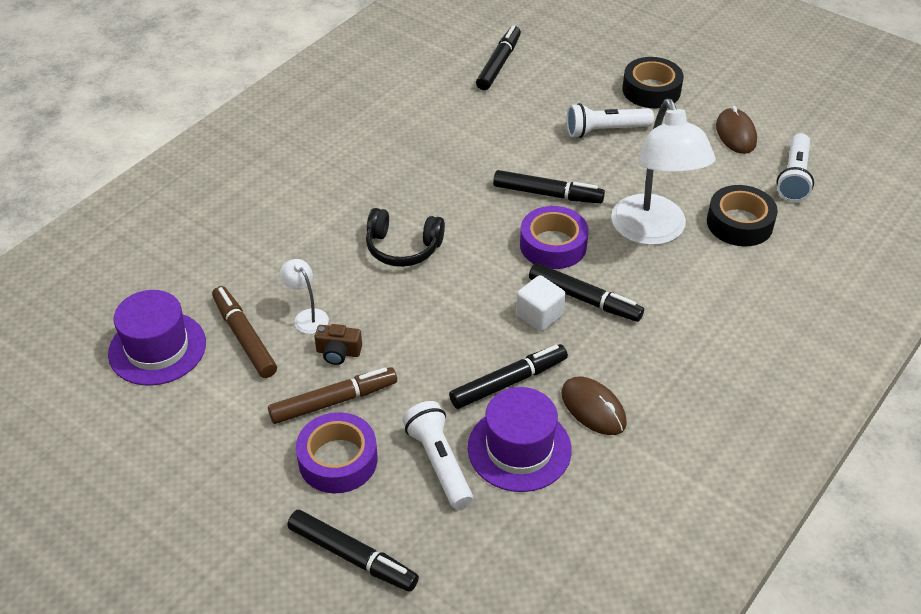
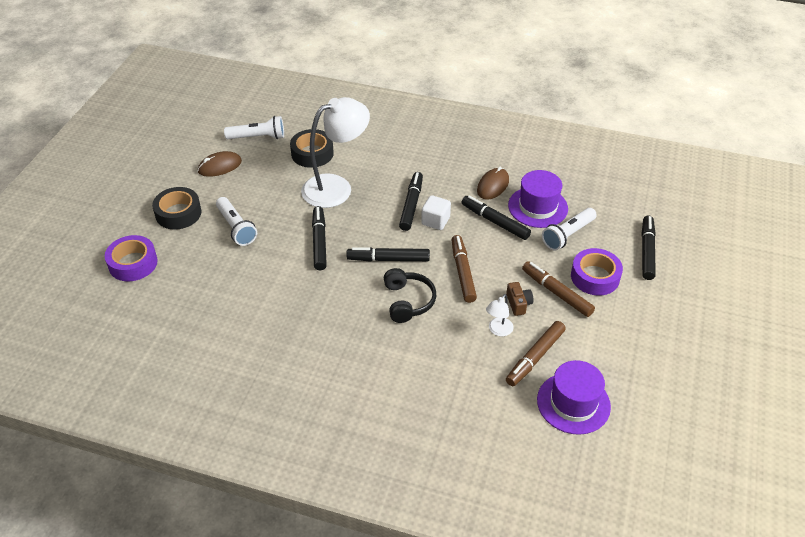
camera: 110 degrees left, 0 degrees up
(425, 314) = (463, 272): none -> brown marker
(499, 64) = (163, 307): black marker -> black marker (388, 259)
(553, 245) = (370, 228): purple tape -> purple tape (133, 263)

